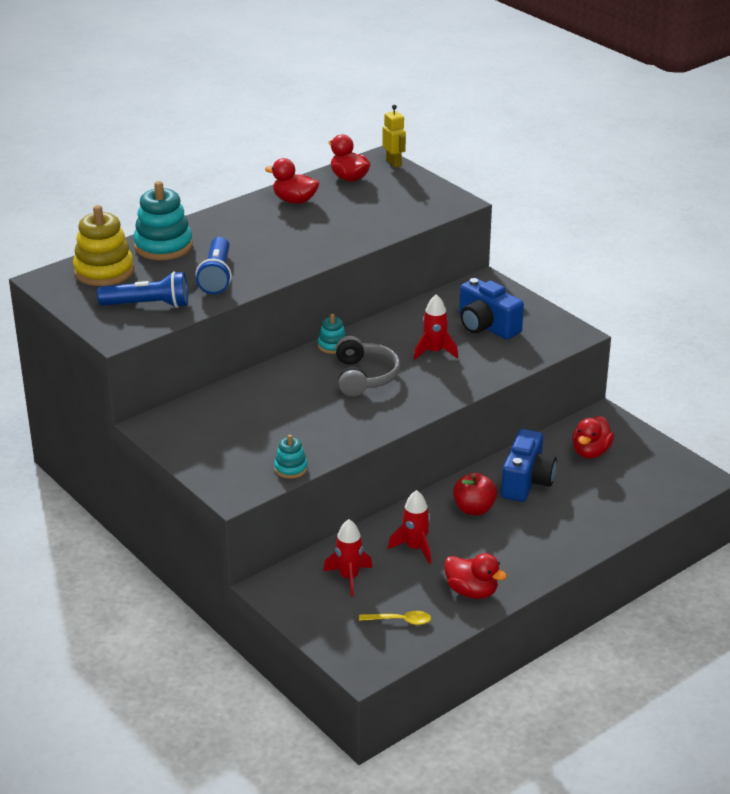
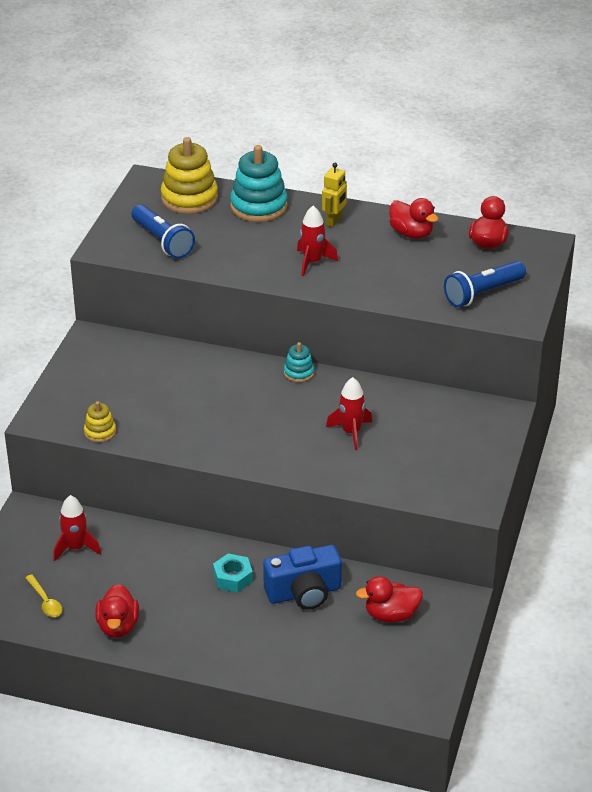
camera: 55 degrees right, 5 degrees up
(217, 276) = (242, 252): blue flashlight -> blue flashlight (482, 293)
(290, 468) = (100, 432): turquoise stacking toy -> yellow stacking toy
(294, 200) = (411, 234): red duck -> red duck turned 150 degrees clockwise
(364, 377) = (270, 411): grey headphones -> none
(394, 163) = (547, 254): yellow robot -> yellow robot (334, 221)
(415, 548) = (147, 567): red rocket -> red rocket (312, 262)
(474, 509) = (233, 578): red apple -> turquoise nut
(486, 326) = (427, 444): blue camera -> none

